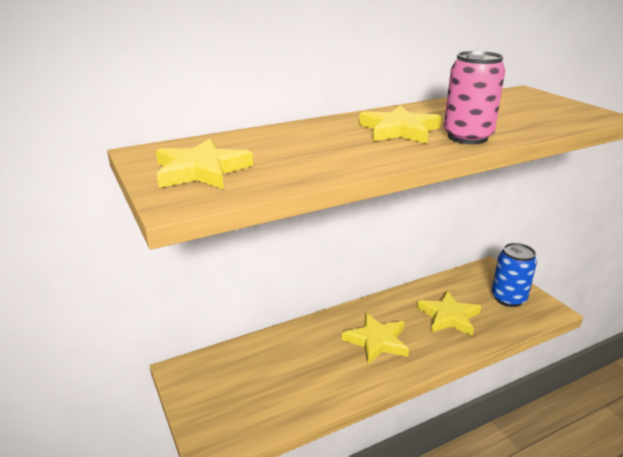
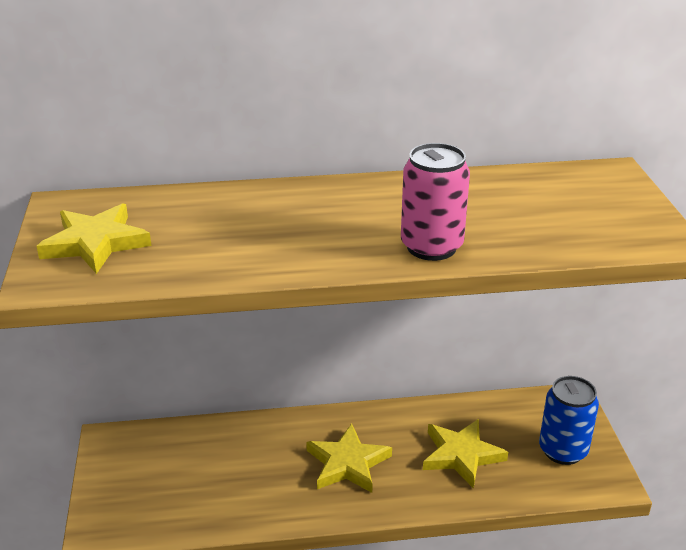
camera: 20 degrees right, 5 degrees up
(399, 130) = (362, 219): yellow star -> none

